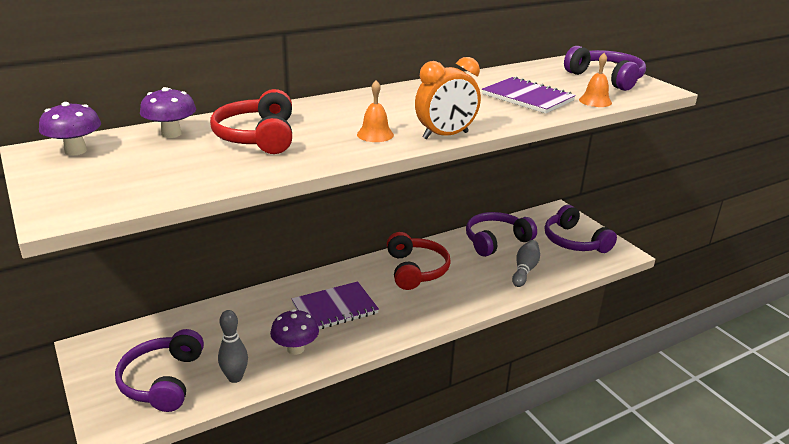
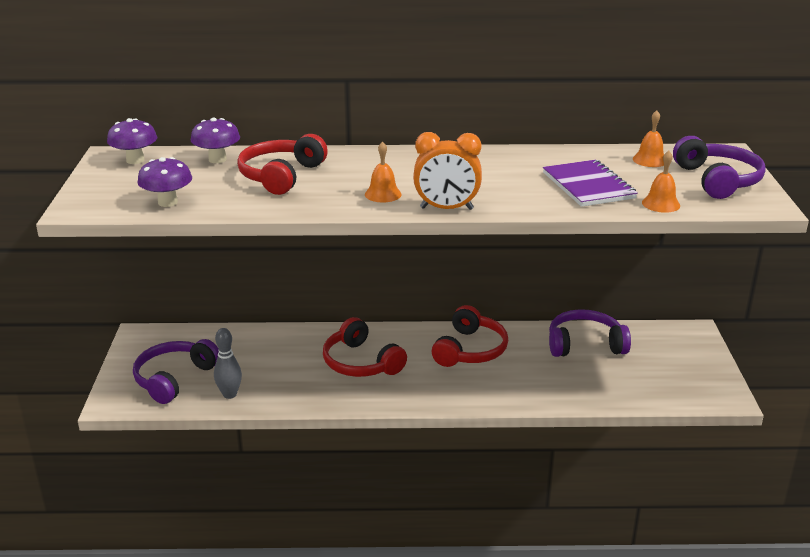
camera: 30 degrees right, 0 degrees up
(295, 349) = (297, 387): purple mushroom -> purple mushroom (168, 202)
(335, 308) = (360, 363): purple notebook -> red headphones
(524, 270) = (587, 382): grey bowling pin -> none
(542, 72) = (650, 160): none -> orange bell
(574, 241) = (678, 369): purple headphones -> none

